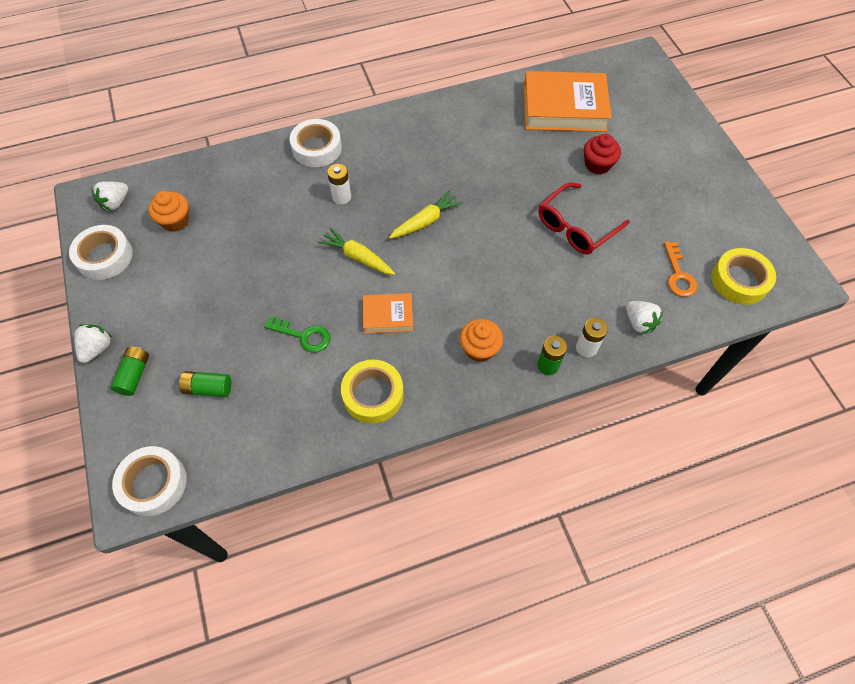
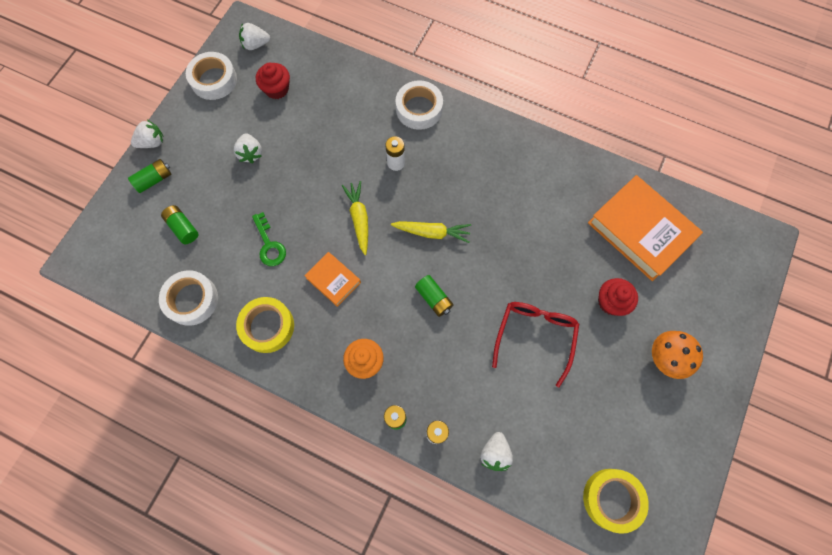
camera: 45 degrees right, 10 degrees up
(153, 483) = (99, 261): white tape -> white tape (192, 300)
(175, 221) = (277, 89): orange cupcake -> red cupcake
(207, 284) = (251, 153): none -> white strawberry
(479, 263) = (434, 298): none -> green battery
(576, 227) = (535, 336): red glasses -> red glasses turned 105 degrees clockwise
(669, 169) = (666, 358): none -> orange mushroom
(678, 275) = (568, 448): orange key -> none

